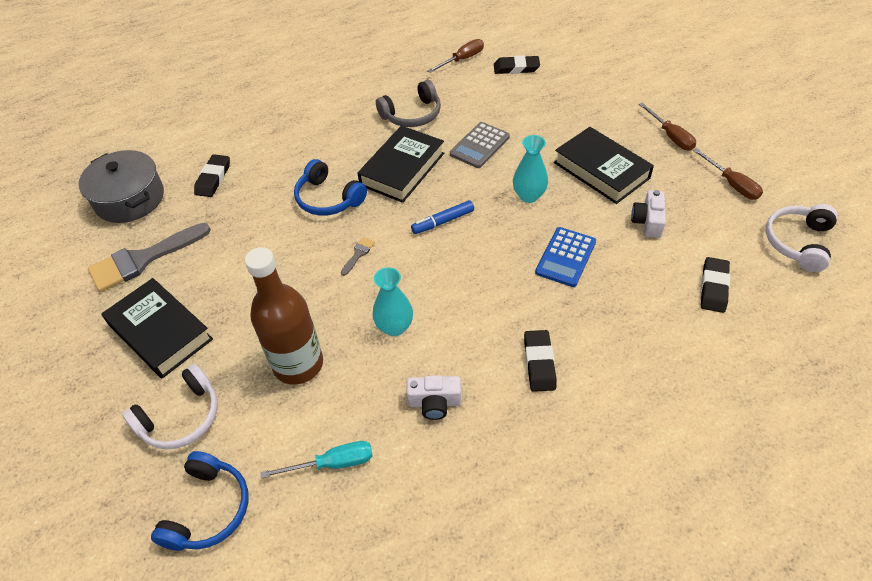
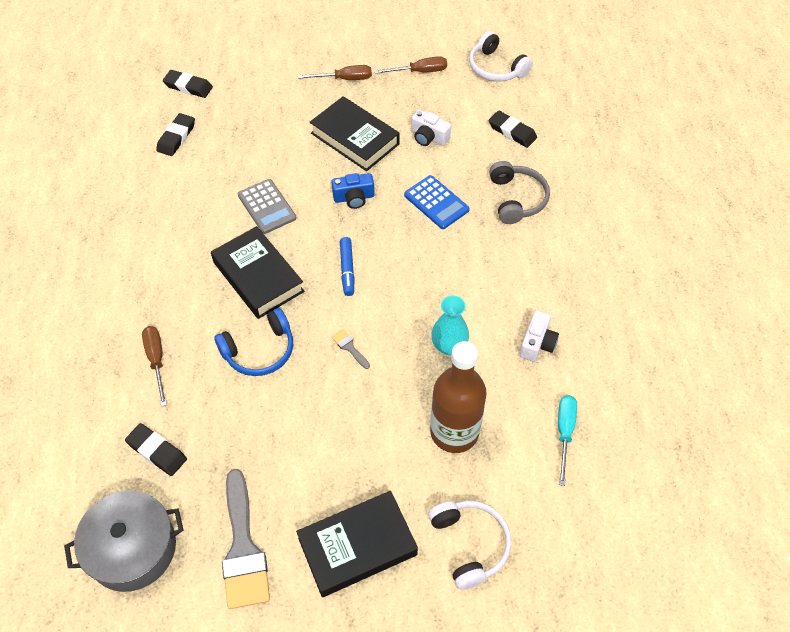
camera: 70 degrees left, 5 degrees up
(208, 509) = (572, 538): blue headphones -> none
(412, 114) = (183, 242): grey headphones -> grey headphones (516, 199)
(462, 59) = (128, 172): brown screwdriver -> brown screwdriver (156, 360)
(529, 196) = (354, 198): turquoise vase -> blue camera
(539, 363) = (530, 262): black eraser -> black eraser (188, 86)
(601, 170) = (355, 138): black book -> black book turned 60 degrees clockwise

